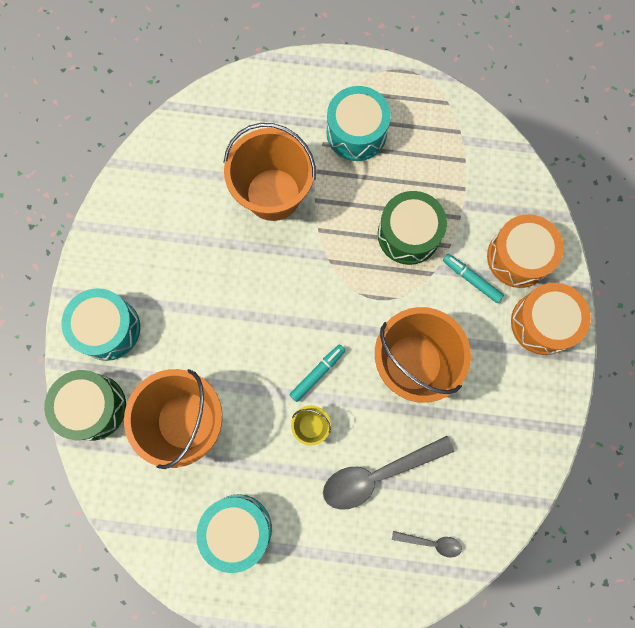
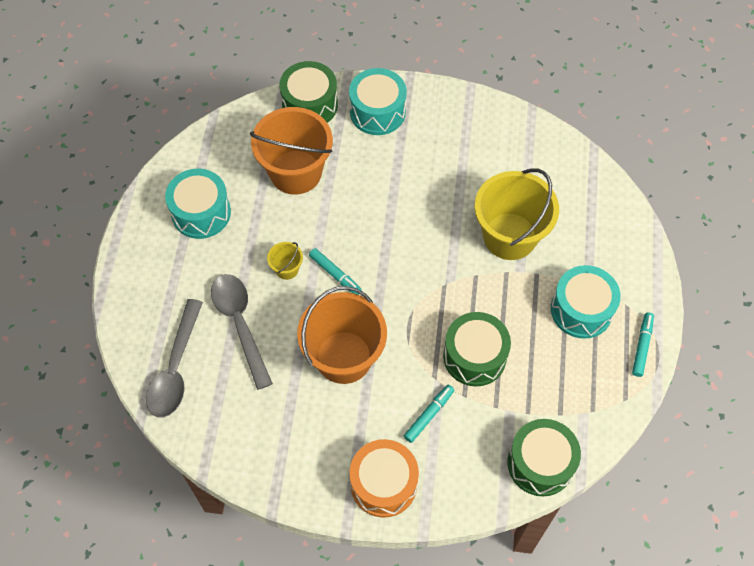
camera: 90 degrees right, 15 degrees down
(273, 194) = (509, 236): orange bucket -> yellow bucket
(394, 83) = (642, 346): none -> turquoise marker
(431, 542) = (175, 368): grey spoon -> grey spoon, size x2.02
(513, 181) = (540, 463): none -> green drum
(518, 257) = (454, 463): orange drum -> none

